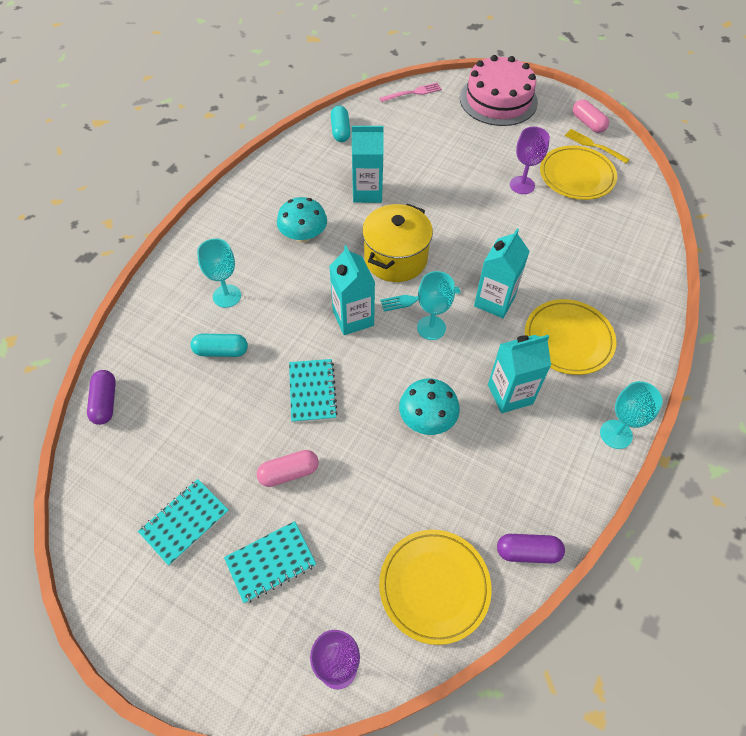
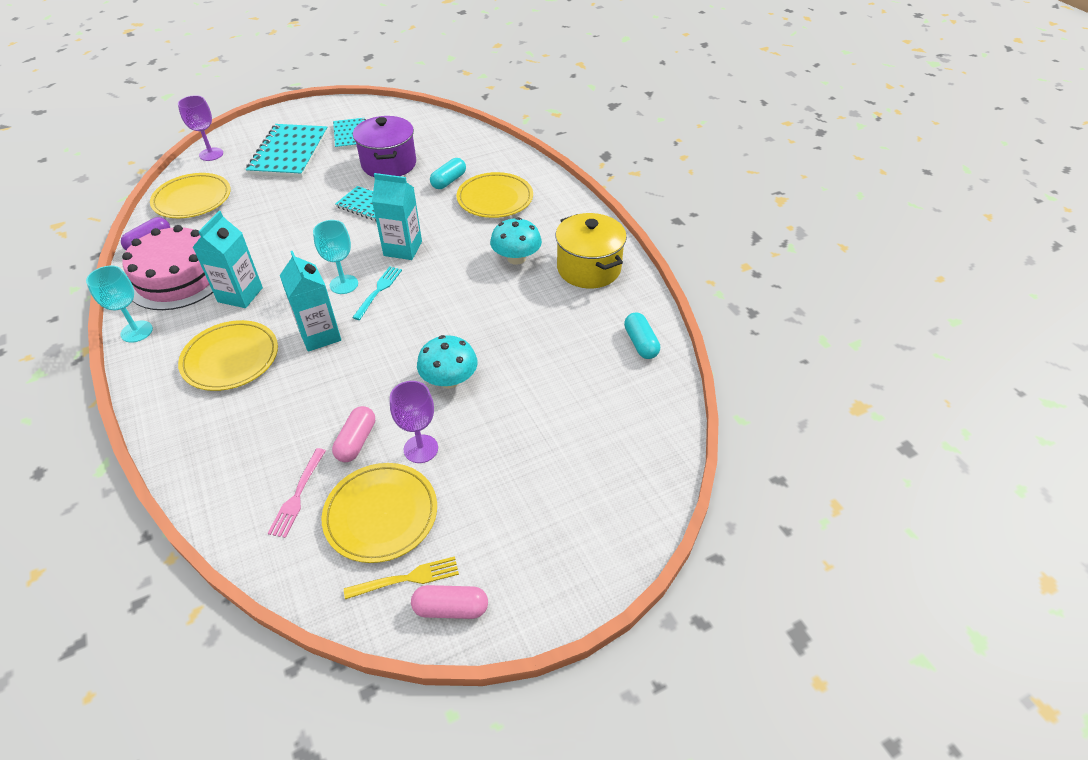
camera: 125 degrees right, 10 degrees down
(105, 402) = (463, 130): purple capsule -> none
(224, 429) = (389, 164): none -> purple pot
(227, 296) = (495, 199): turquoise goblet -> yellow plate
(270, 562) = (289, 153): turquoise notebook -> turquoise notebook, size x1.68
(289, 473) = (328, 176): pink capsule -> pink capsule (356, 441)
(340, 131) = (640, 343): turquoise capsule -> turquoise capsule turned 45 degrees clockwise
(367, 192) = (530, 320): turquoise carton -> none
(395, 259) = (432, 299): yellow pot -> yellow pot (589, 268)
(413, 93) = (665, 442): pink fork -> pink fork (298, 495)
(427, 419) = (281, 245): turquoise mushroom -> turquoise mushroom (449, 380)
(498, 100) = (583, 529): pink cake -> pink cake (177, 277)

